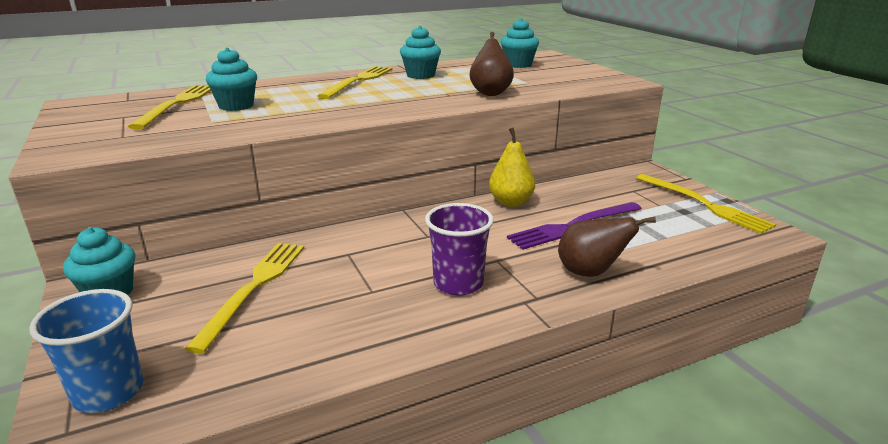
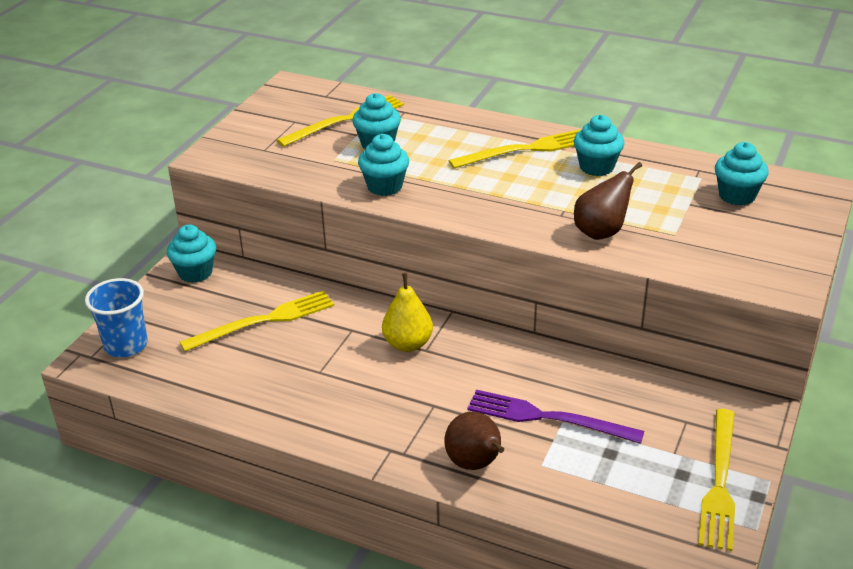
camera: 50 degrees right, 10 degrees up
(293, 120) = (384, 186): none -> turquoise cupcake
(458, 283) = (375, 405): purple cup -> none
(511, 202) = (546, 359): yellow pear -> yellow pear (408, 344)

